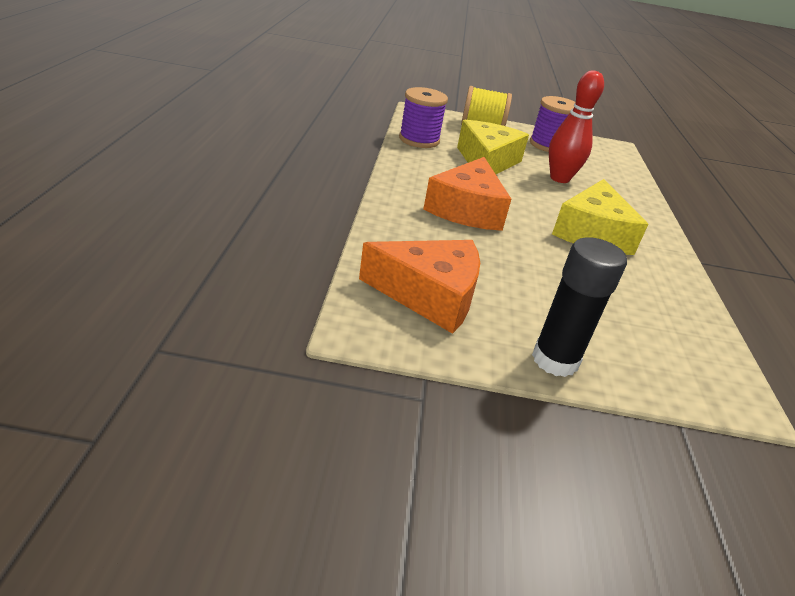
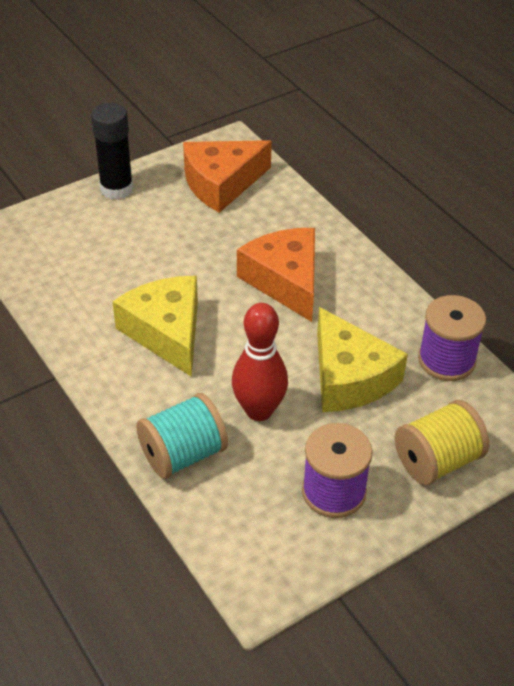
camera: 145 degrees right, 10 degrees up
(624, 188) = (183, 454): none -> turquoise spool

